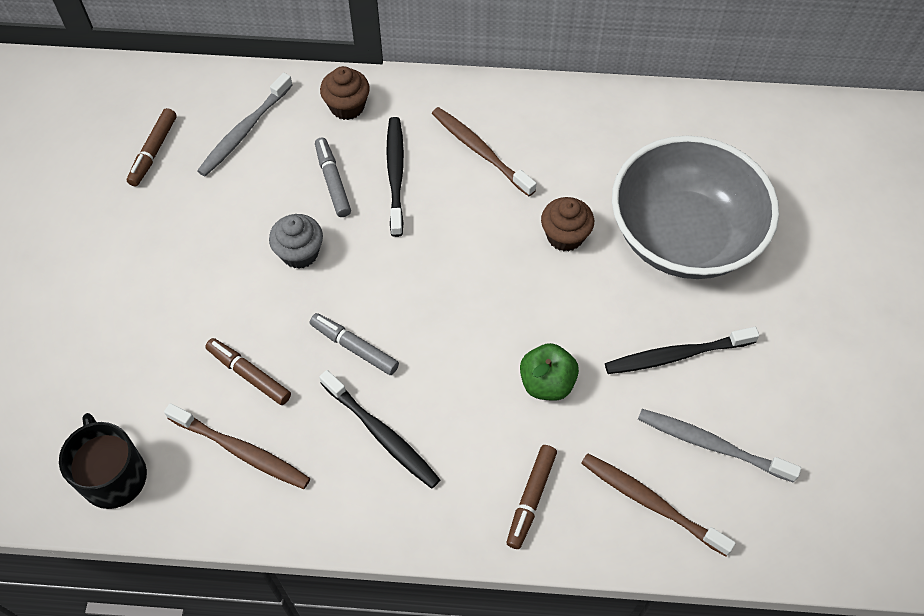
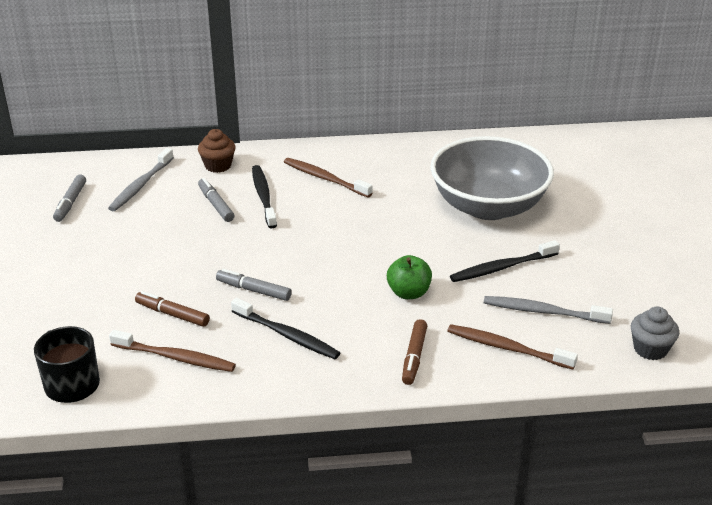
camera: 10 degrees left, 25 degrees down
(153, 151) = (70, 203): brown marker -> grey marker
(300, 253) = (198, 244): grey cupcake -> grey cupcake (650, 349)
(565, 236) = (400, 215): brown cupcake -> none

